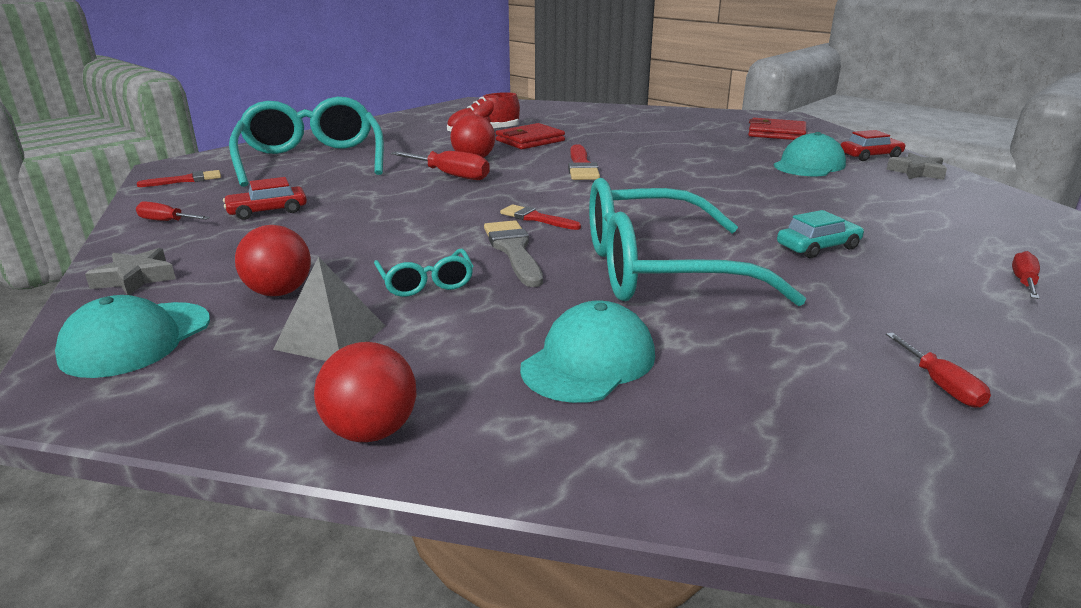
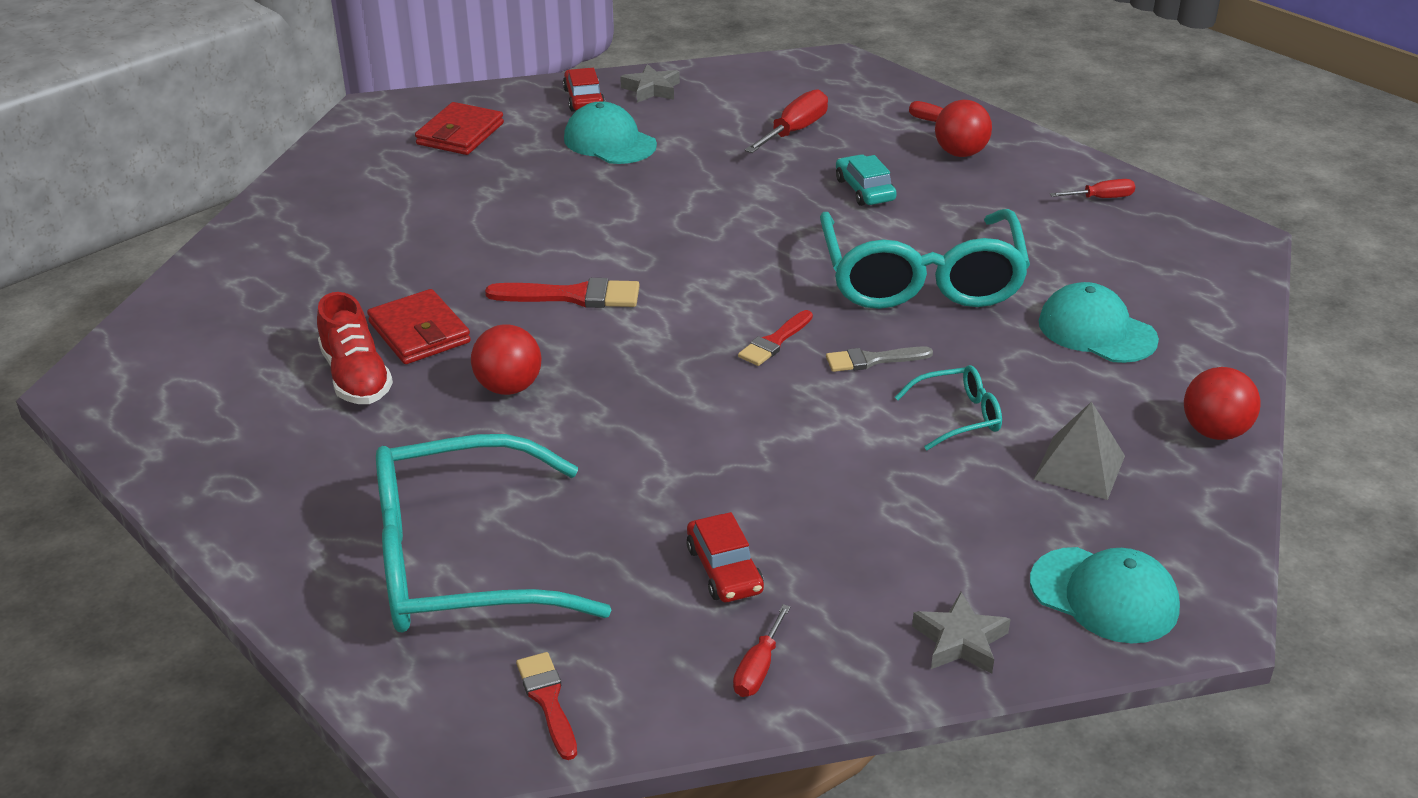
camera: 85 degrees left, 10 degrees up
(279, 292) = (988, 515): red ball -> red ball (960, 153)
(451, 175) = (589, 407): red screwdriver -> red screwdriver (794, 131)
(513, 250) = (872, 360): grey brush -> grey brush, size x0.66

